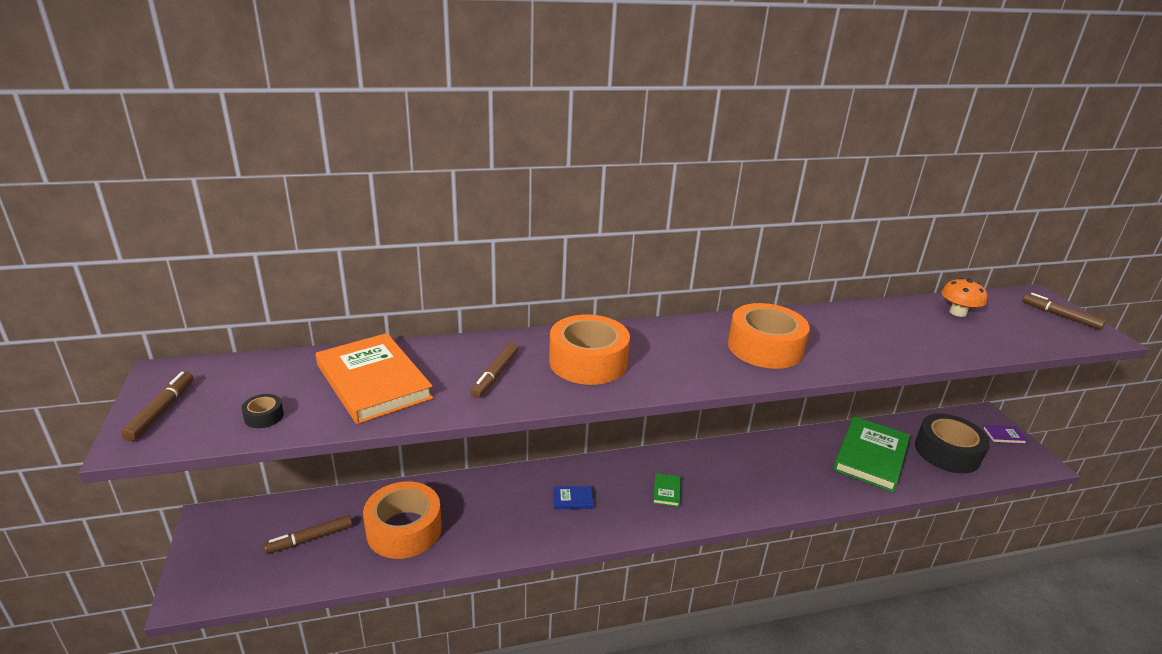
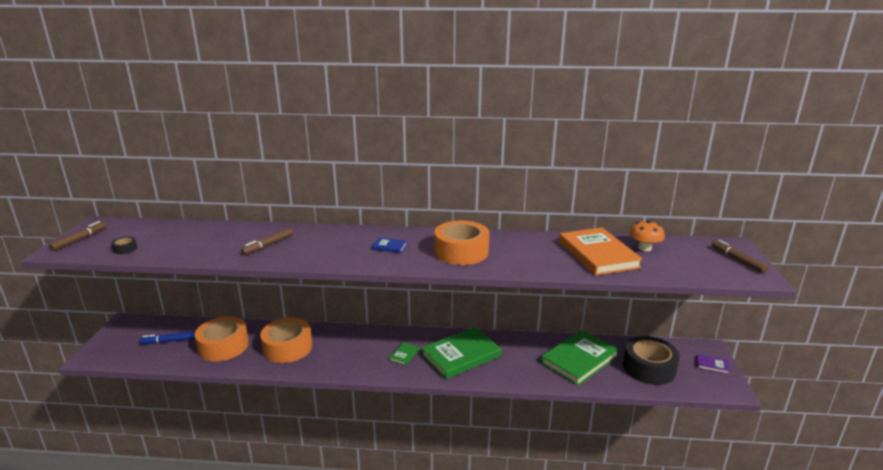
camera: 20 degrees right, 5 degrees down
(310, 539) = (169, 341): brown marker -> blue marker
(374, 381) = (197, 240): orange book -> orange book (598, 254)
(573, 499) = (337, 348): blue book -> blue book (389, 247)
(588, 362) = (332, 245): orange tape -> orange tape (287, 347)
(735, 477) = (461, 355): none -> green book

